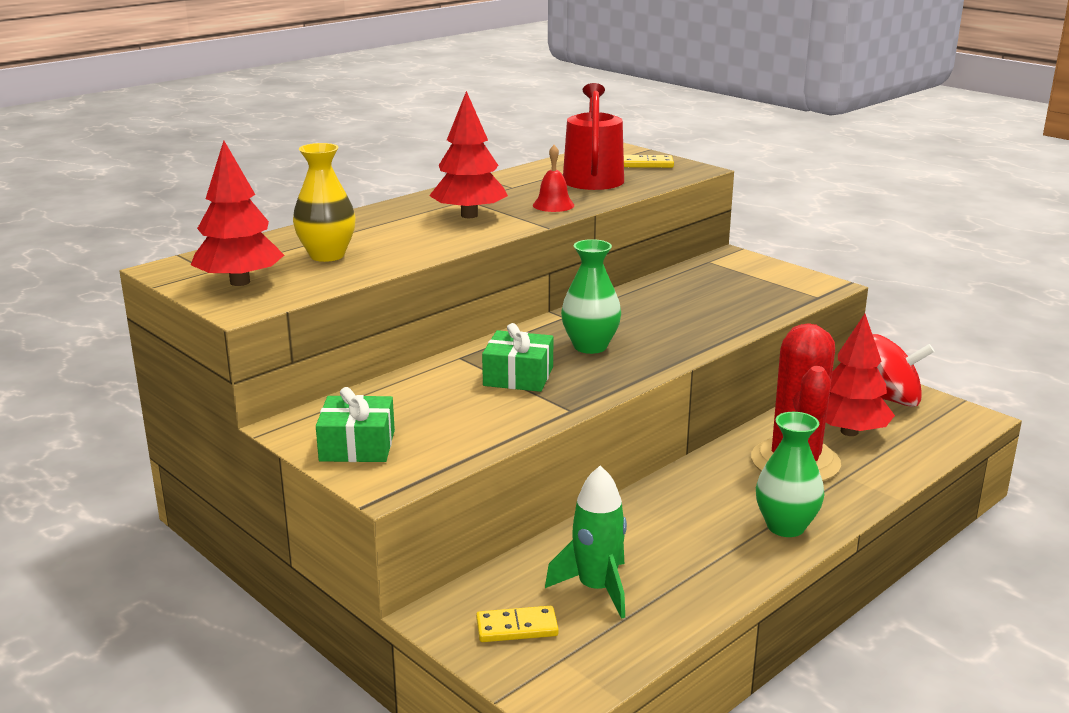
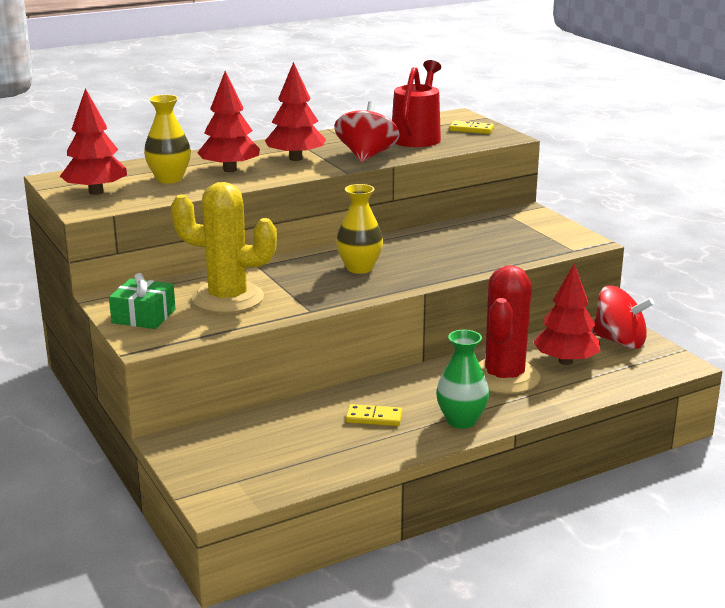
camera: 15 degrees right, 0 degrees up
(397, 236) = (230, 170): none -> red tree
(453, 406) = (227, 298): none -> yellow cactus
(517, 628) = (218, 457): yellow domino -> yellow domino (374, 418)
(518, 376) = (289, 283): green gift -> none
(553, 205) = (366, 156): red bell -> red spinning top
(590, 346) = (359, 268): green vase -> yellow vase
(596, 588) = (290, 441): green rocket -> none

